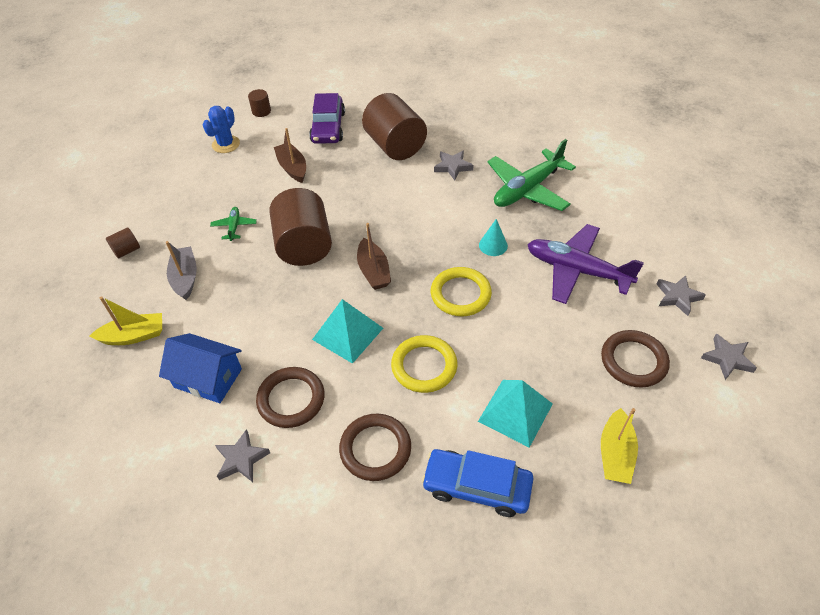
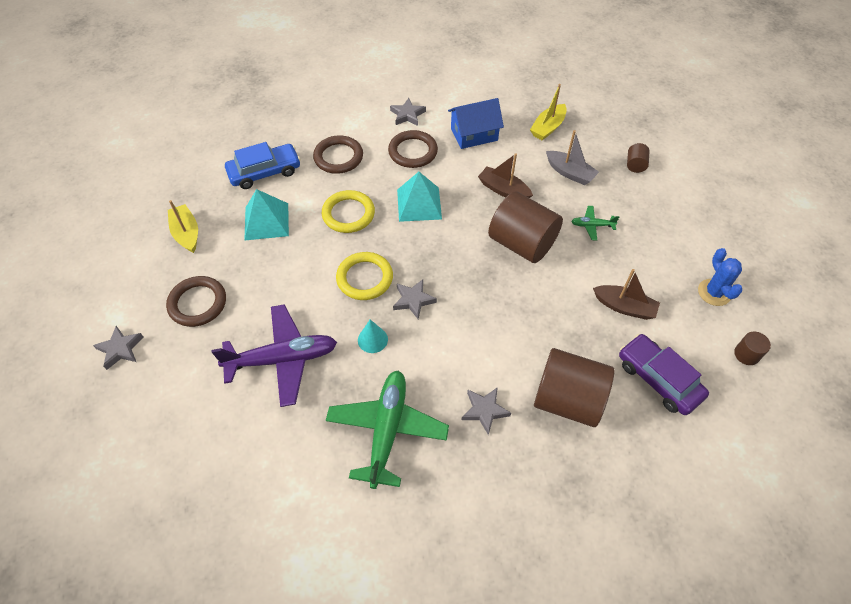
camera: 140 degrees right, 5 degrees up
(234, 227) = (592, 225): green plane -> green plane turned 135 degrees clockwise
(373, 271) = (447, 256): brown boat -> brown boat (503, 190)
(677, 297) = (179, 386): grey star -> grey star (413, 300)

